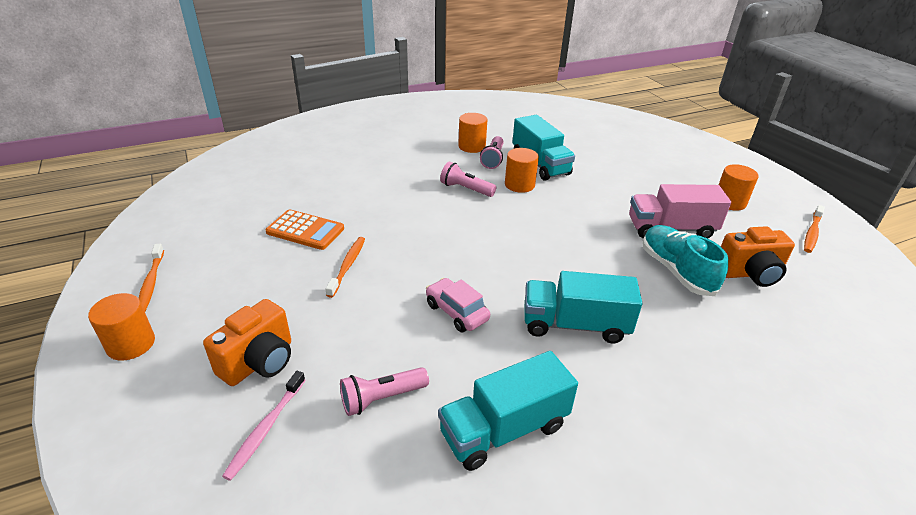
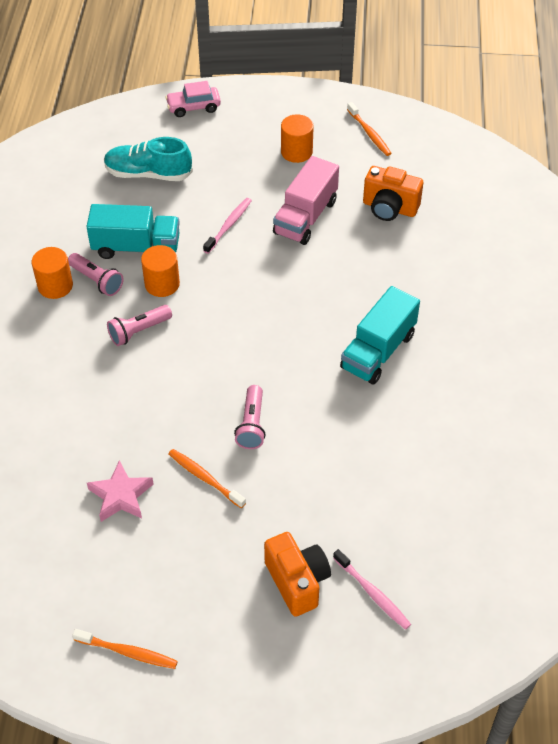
camera: 60 degrees left, 15 degrees up
(131, 344) = (216, 678): orange cylinder -> none
(305, 230) = (121, 496): orange calculator -> pink star
(382, 398) = (383, 508): pink flashlight -> pink flashlight (251, 425)
(456, 312) = (318, 421): pink car -> pink car (193, 107)
(504, 429) = (450, 446): turquoise truck -> none
(610, 195) = (228, 225): none -> pink toothbrush
(676, 271) = (358, 250): turquoise shoe -> turquoise shoe (148, 174)
(749, 274) = (389, 208): orange camera -> orange camera turned 90 degrees clockwise

